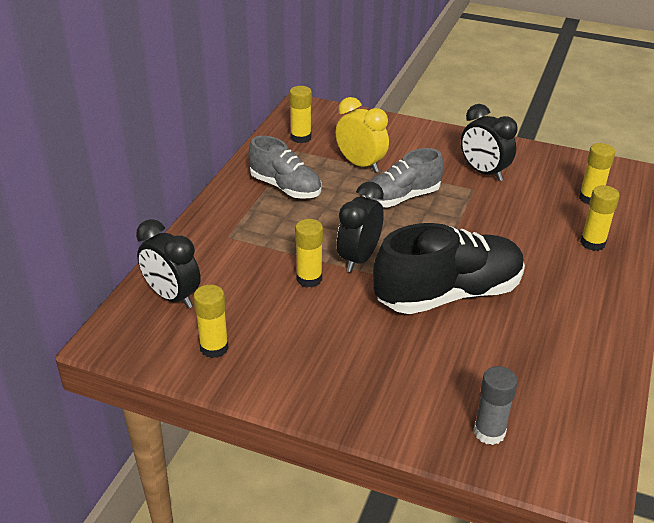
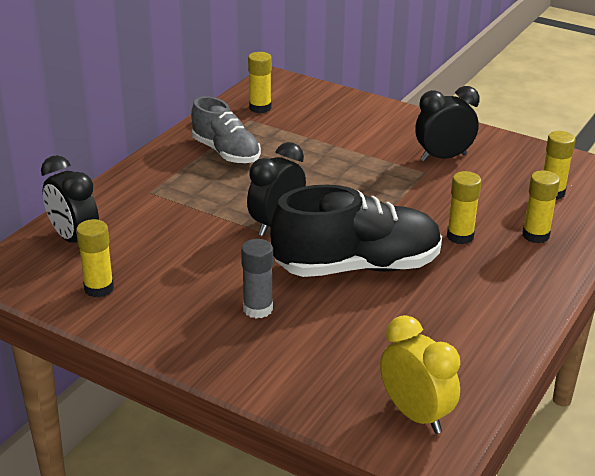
camera: 10 degrees right, 5 degrees down
(309, 279) = (218, 238): yellow glue stick -> yellow glue stick (460, 236)
(360, 164) = (313, 138): yellow clock -> yellow clock (415, 415)
(401, 198) = (344, 173): grey shoe -> none
(483, 172) = (443, 157): black clock -> black clock turned 105 degrees clockwise
(489, 432) = (348, 395): grey glue stick -> grey glue stick (257, 309)

